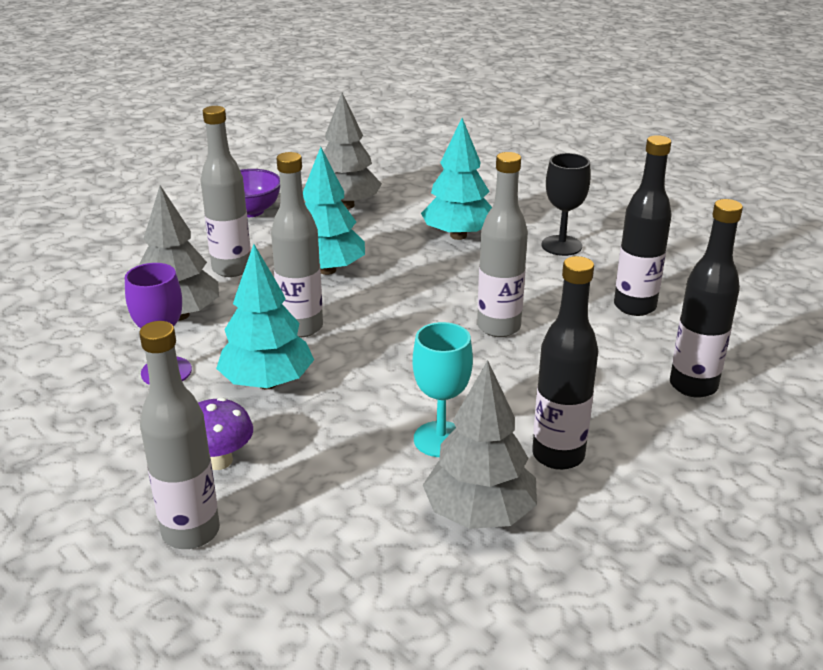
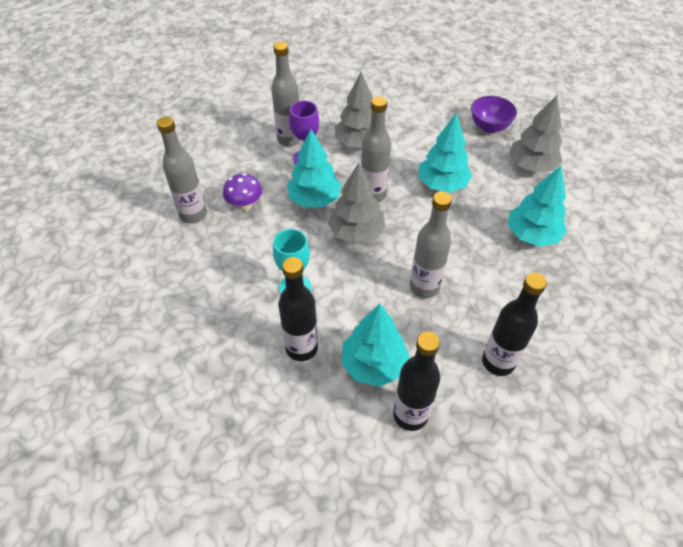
camera: 70 degrees right, 20 degrees up
(232, 269) = (417, 144): grey bottle -> grey bottle (289, 140)
(479, 514) = (238, 321): grey tree -> grey tree (356, 232)
(561, 245) = (560, 299): black goblet -> none
(608, 397) = (373, 364): none -> turquoise tree

